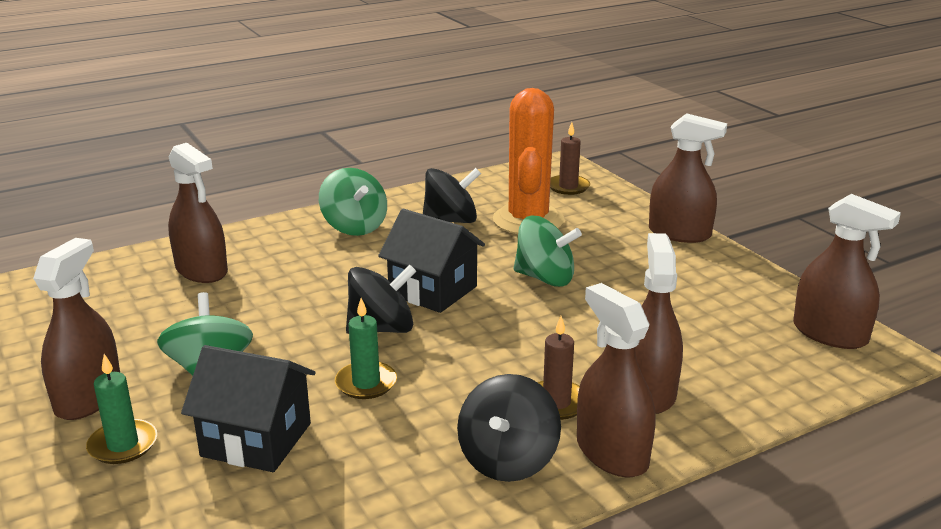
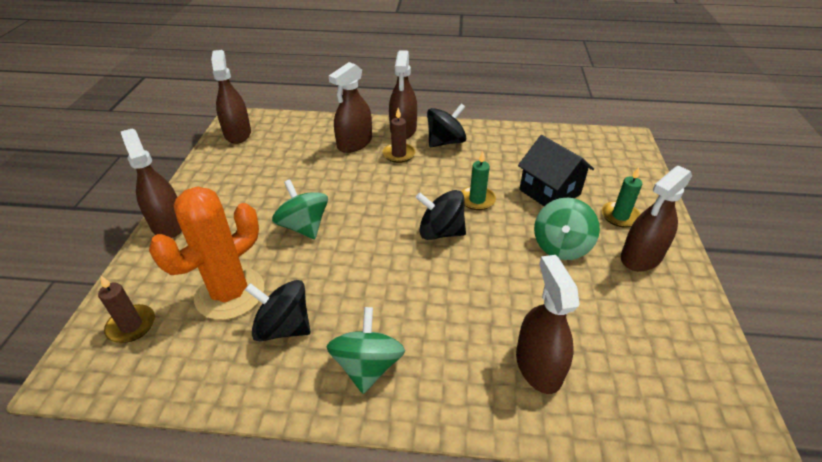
camera: 145 degrees left, 15 degrees up
(433, 290) = (381, 249): black house -> none

